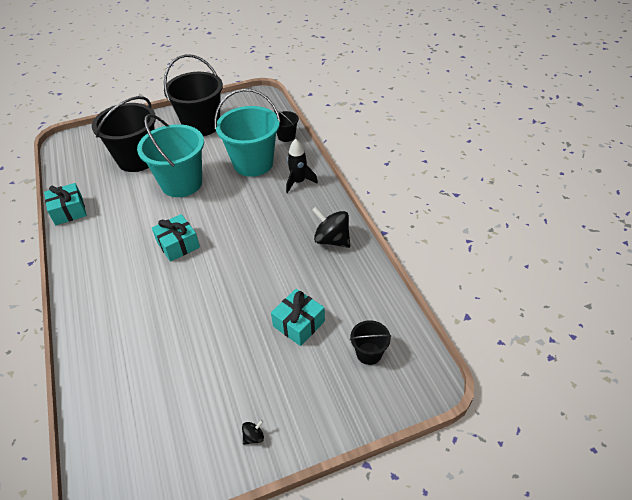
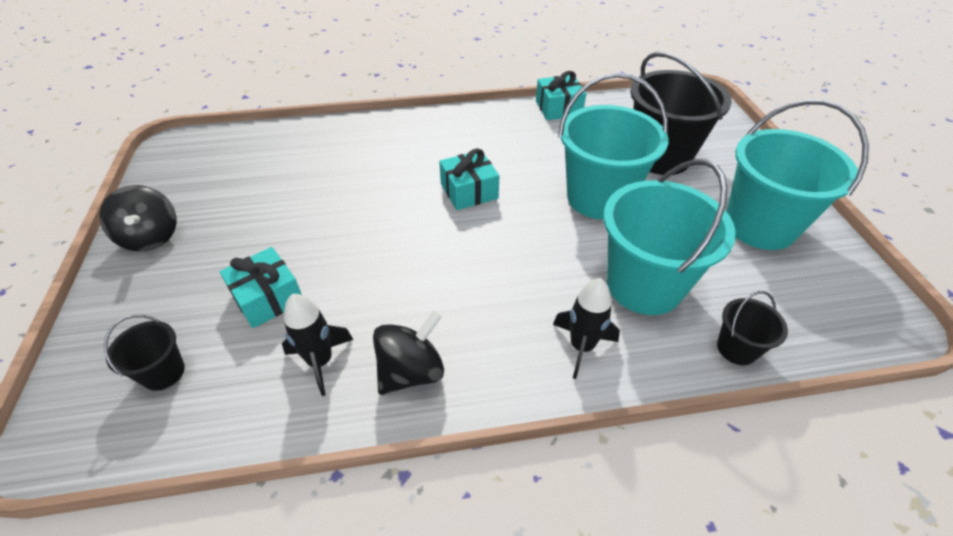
camera: 100 degrees right, 0 degrees up
(202, 125) = (759, 226): black bucket -> turquoise bucket
(253, 437) = (151, 237): black spinning top -> black spinning top, size x2.21
(337, 279) = (320, 361): none -> black rocket

